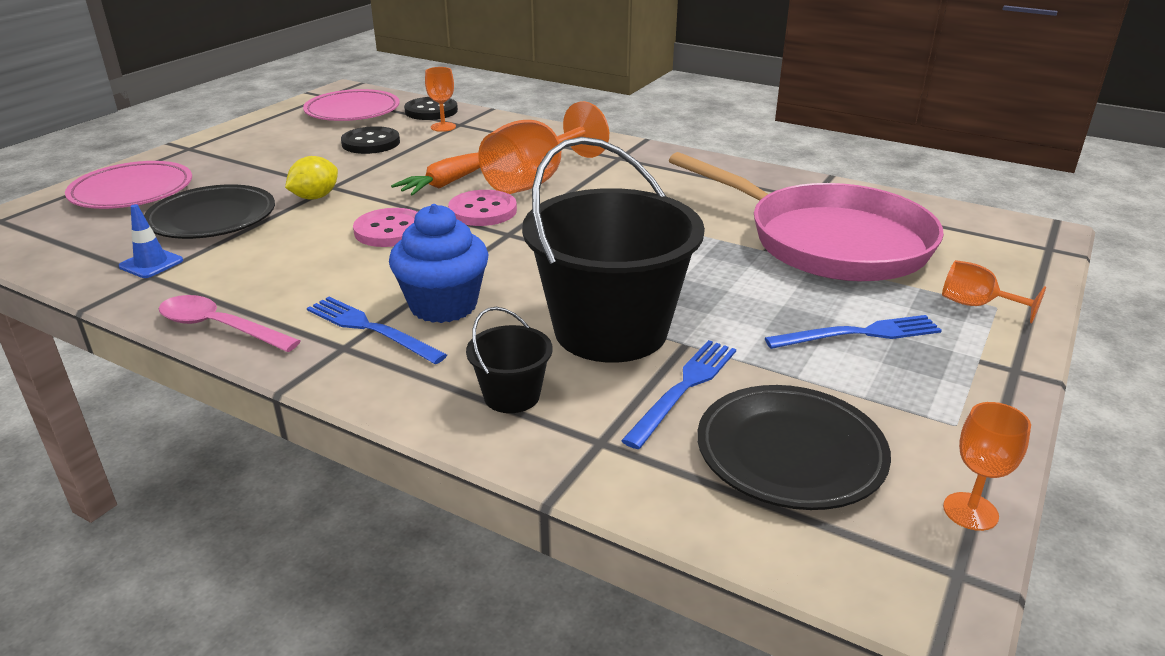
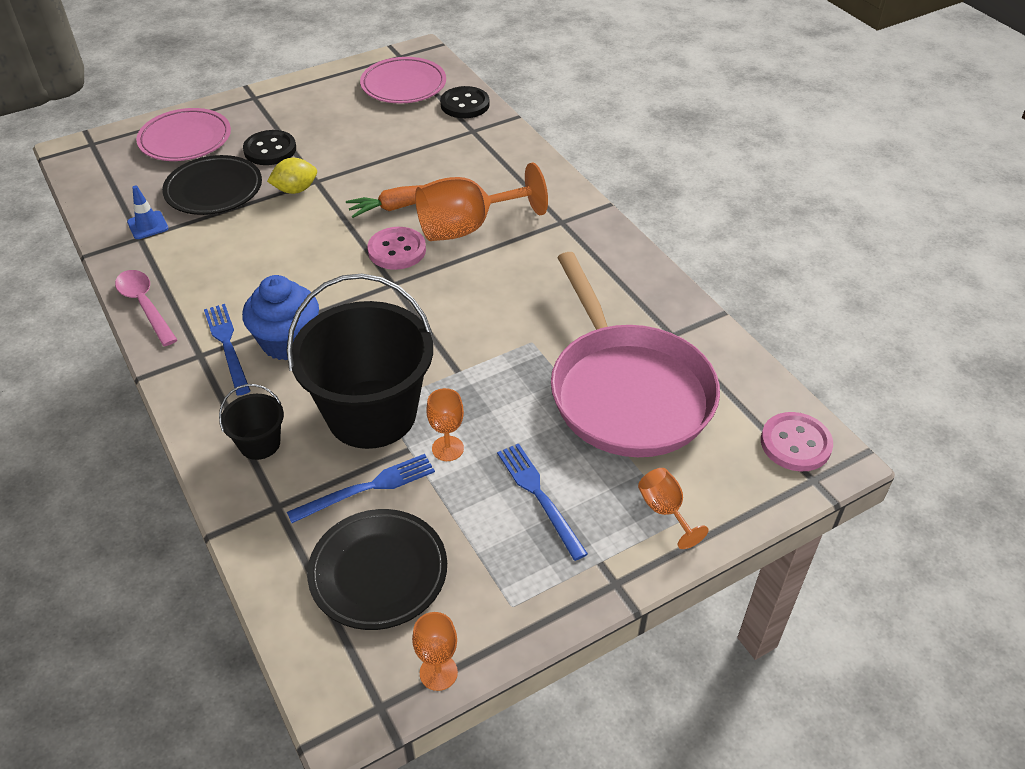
camera: 30 degrees right, 15 degrees up
(371, 143) = (384, 134): black button -> black button (270, 150)
(390, 230) = (316, 248): pink button -> pink button (795, 443)
(443, 127) = (456, 130): orange goblet -> orange goblet (447, 448)
(859, 334) = (539, 496): blue fork -> blue fork turned 135 degrees counterclockwise

